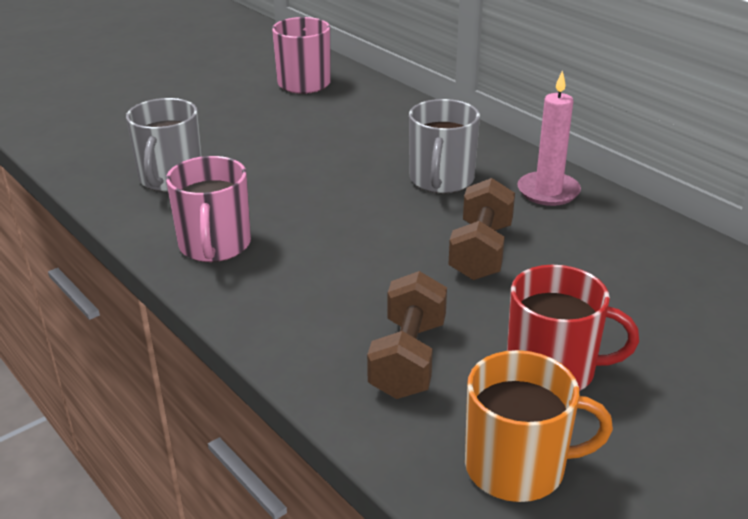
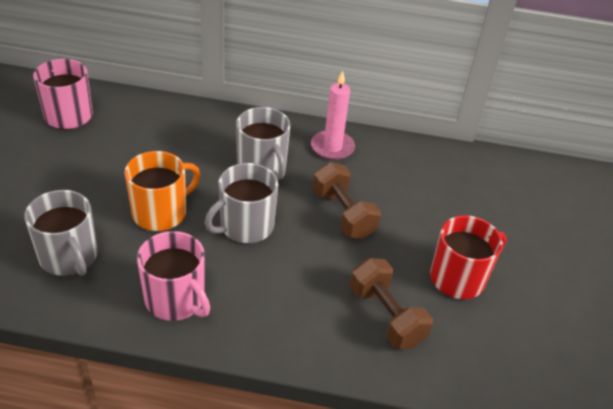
camera: 45 degrees left, 10 degrees up
(357, 219) = (245, 226): none -> grey mug
(517, 467) = (503, 351): orange mug -> orange mug (161, 212)

